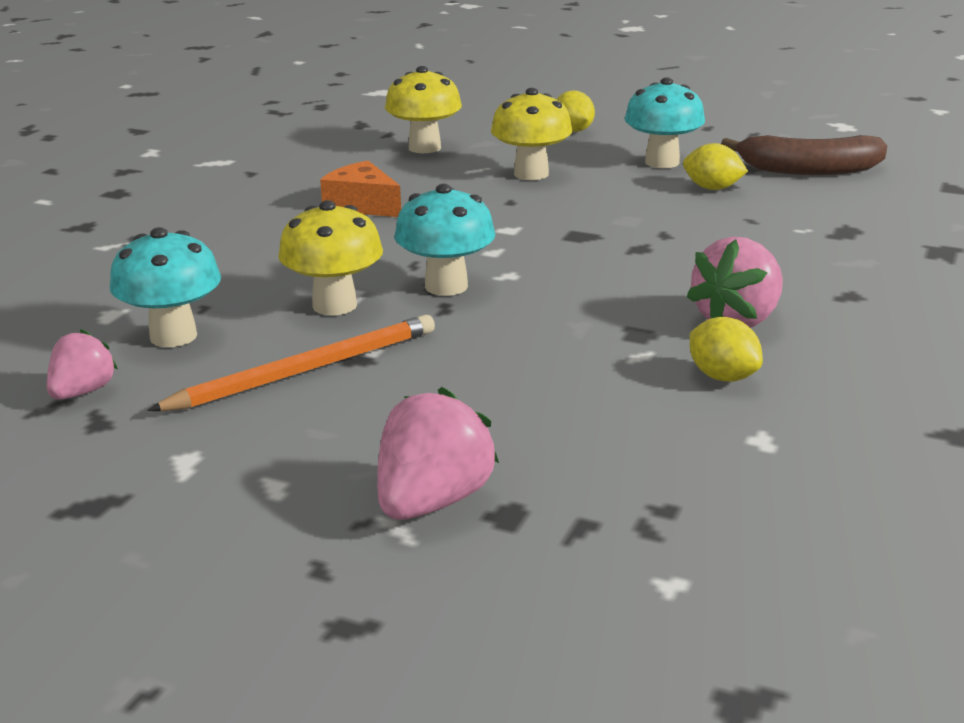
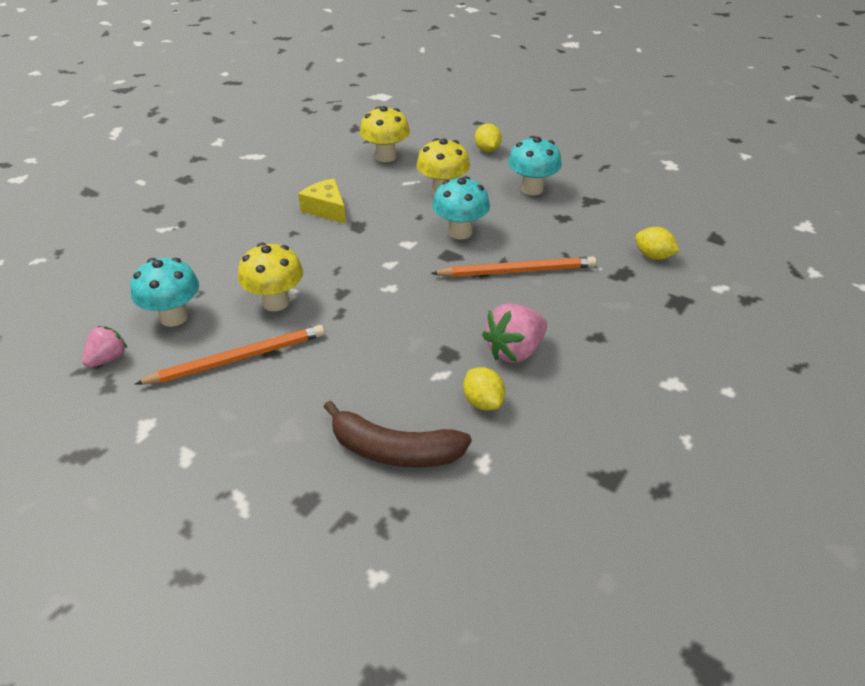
camera: 10 degrees right, 15 degrees up
(362, 205) = (326, 209): orange cheese -> yellow cheese
(432, 502) = (268, 484): pink strawberry -> none
(446, 286) = (348, 293): turquoise mushroom -> turquoise mushroom (460, 232)
(691, 242) = (517, 271): none -> orange pencil
(712, 188) = (554, 219): yellow lemon -> yellow lemon (653, 256)
(809, 170) = (626, 208): brown banana -> brown banana (394, 451)

